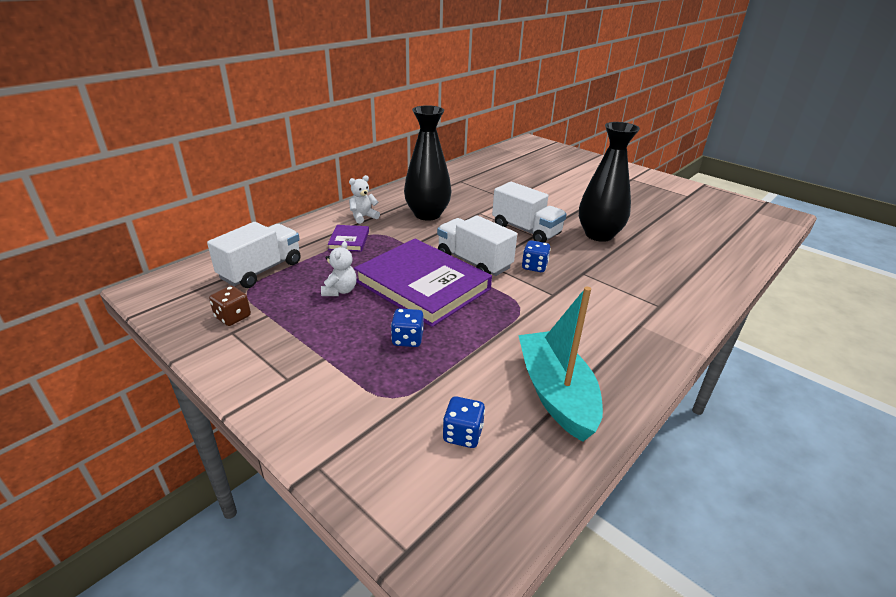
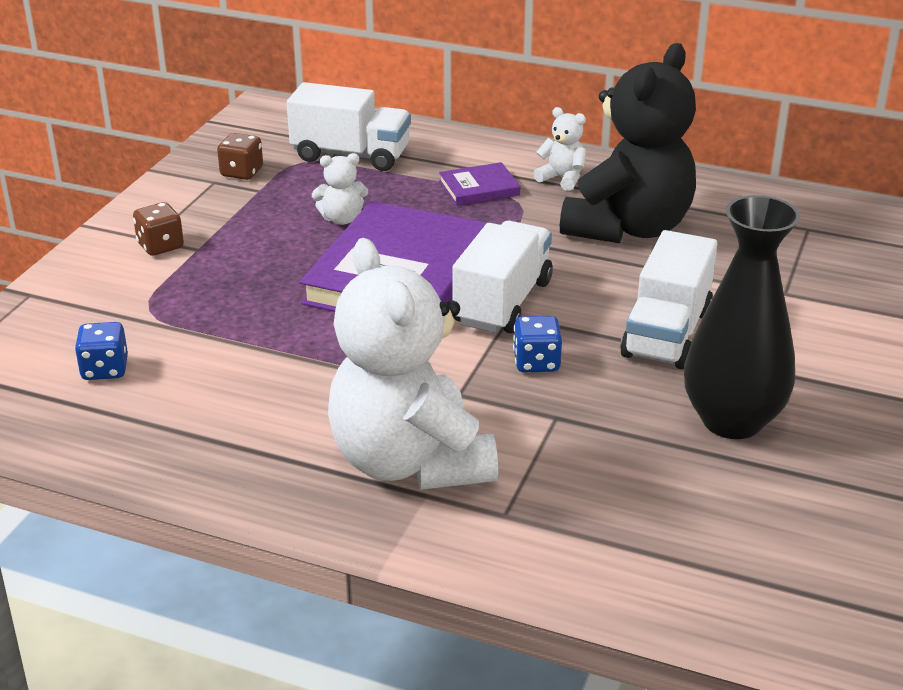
camera: 70 degrees right, 0 degrees up
(304, 375) = (160, 246): none -> brown dice
(407, 339) = (263, 293): blue dice -> none
(427, 214) = (628, 228): black vase -> black teddy bear
(556, 393) = (208, 428): turquoise boat -> none
(610, 323) = (410, 462): none -> white teddy bear

